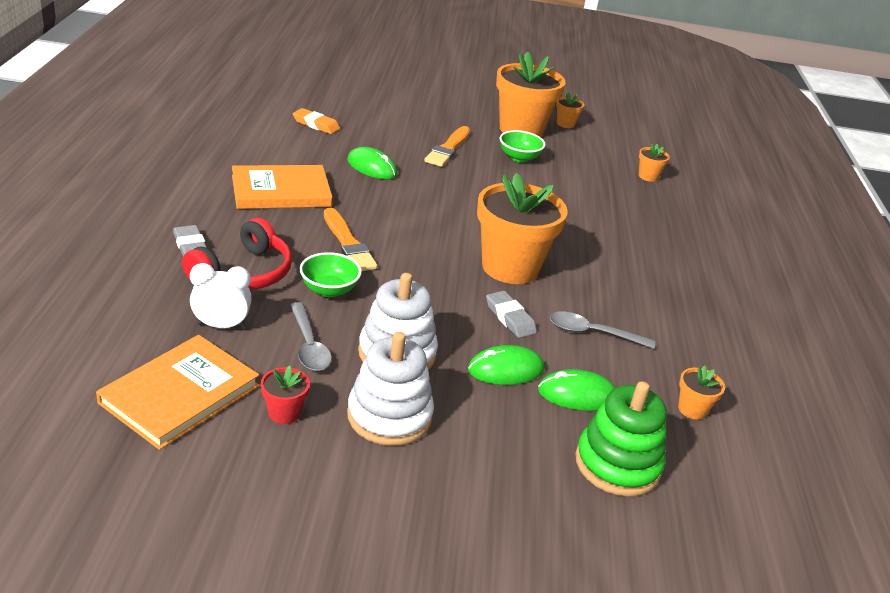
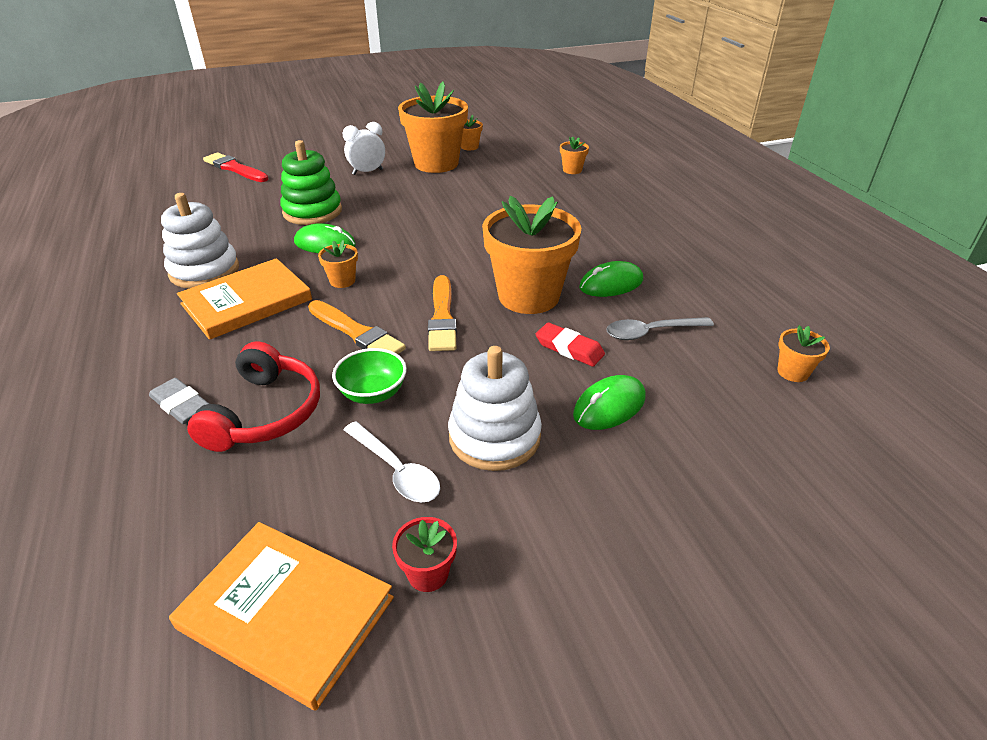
camera: 20 degrees left, 5 degrees up
(180, 394) = (286, 613): orange book -> orange book turned 75 degrees counterclockwise
(221, 326) = (280, 491): white clock -> white clock (367, 172)
(309, 345) = (396, 470): grey spoon -> white spoon
(316, 125) = (238, 220): orange eraser -> none
(341, 79) = (235, 168): none -> red brush
(365, 201) = (342, 281): none -> orange flower pot
(389, 416) = (542, 518): white stacking toy -> white stacking toy (204, 271)
(448, 149) = (385, 202): orange brush -> orange brush (442, 317)
(510, 318) = (569, 348): grey eraser -> red eraser
(519, 158) = (454, 189): green bowl -> none
(577, 394) = (691, 403): green mouse -> green mouse (611, 284)
(617, 464) = (787, 462): green stacking toy -> green stacking toy (312, 211)

